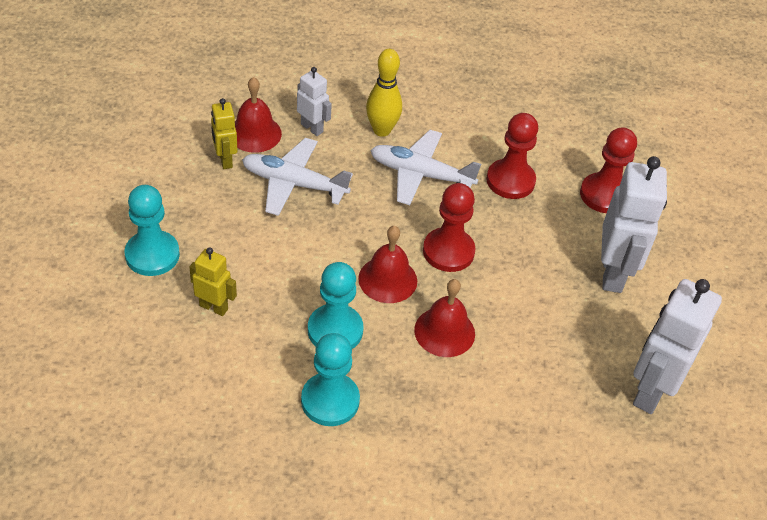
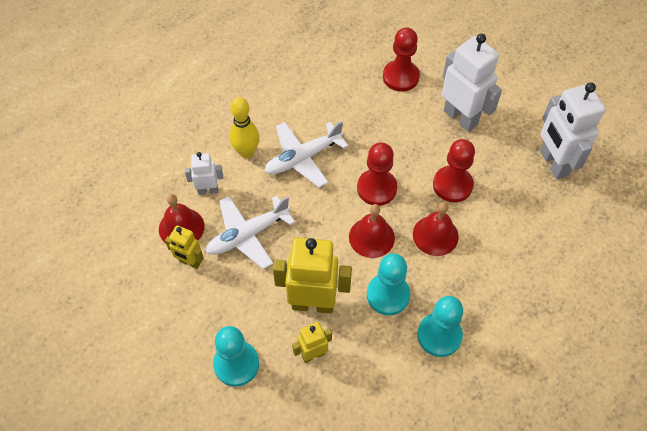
camera: 45 degrees left, 10 degrees up
(268, 275) = (313, 303): none -> yellow robot
(510, 181) = (349, 115): red pawn -> red pawn (452, 185)

